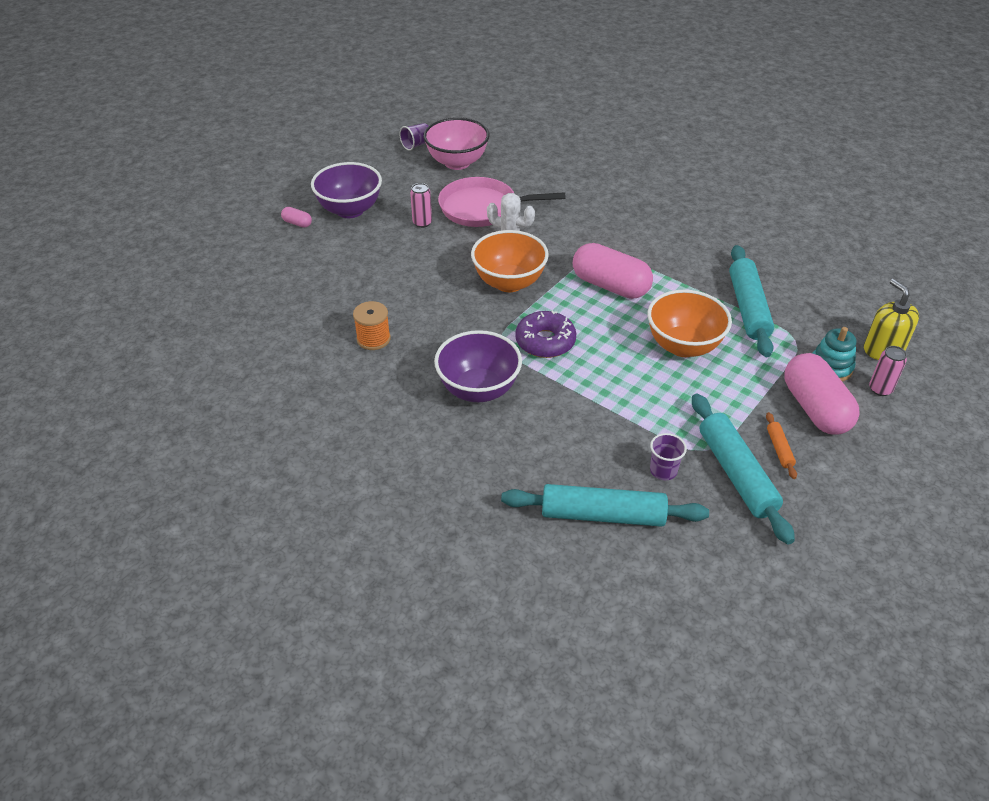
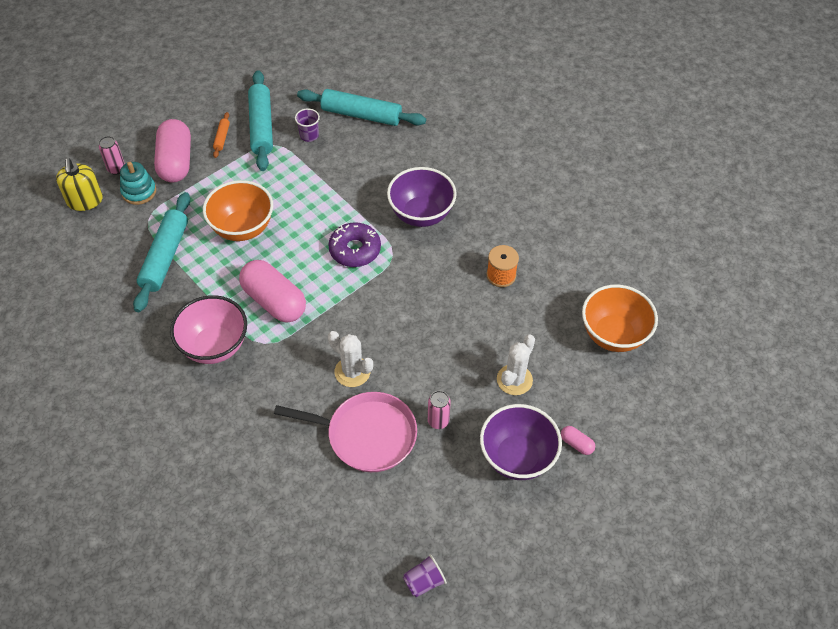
camera: 170 degrees left, 10 degrees up
(354, 257) = (514, 380): none -> white cactus
(457, 162) = (378, 530): pink bowl -> pink bowl (214, 346)
(509, 282) = (367, 320): orange bowl -> orange bowl (613, 335)

